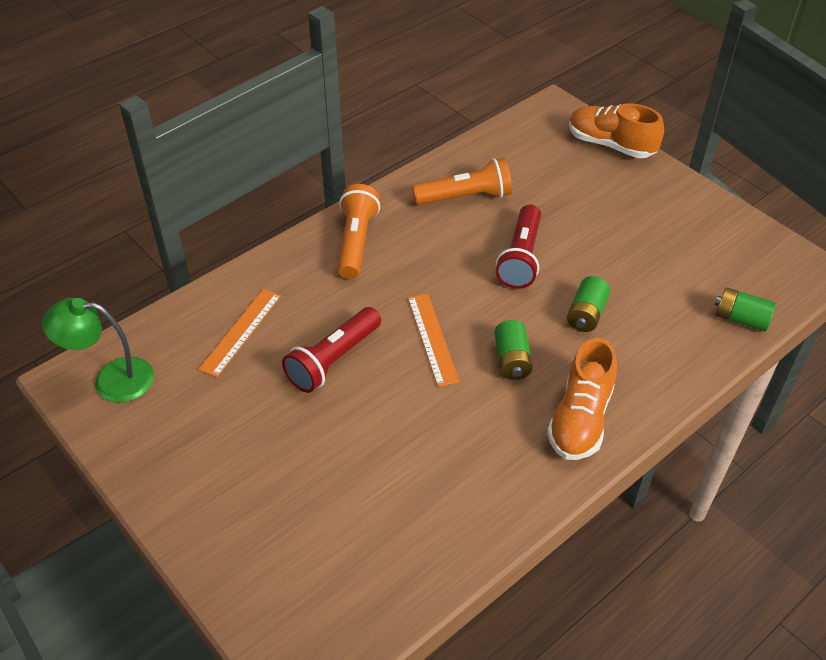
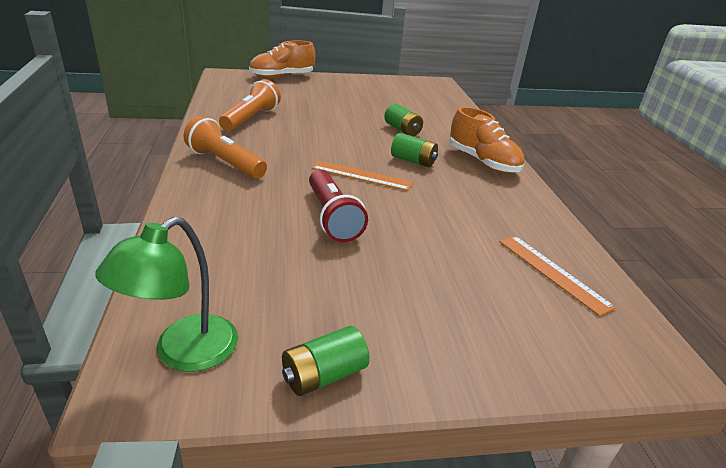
camera: 60 degrees left, 15 degrees down
(241, 332) = (239, 246): orange ruler -> orange ruler (552, 272)
(521, 258) = (331, 126): red flashlight -> none
(741, 319) = (452, 104): green battery -> green battery (324, 375)

